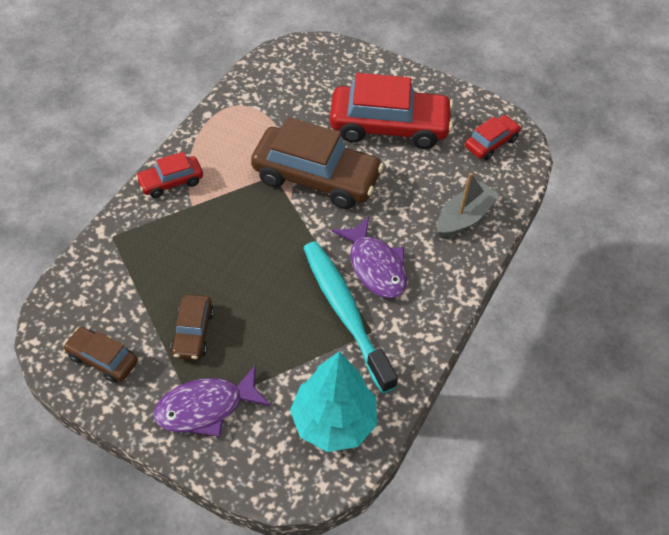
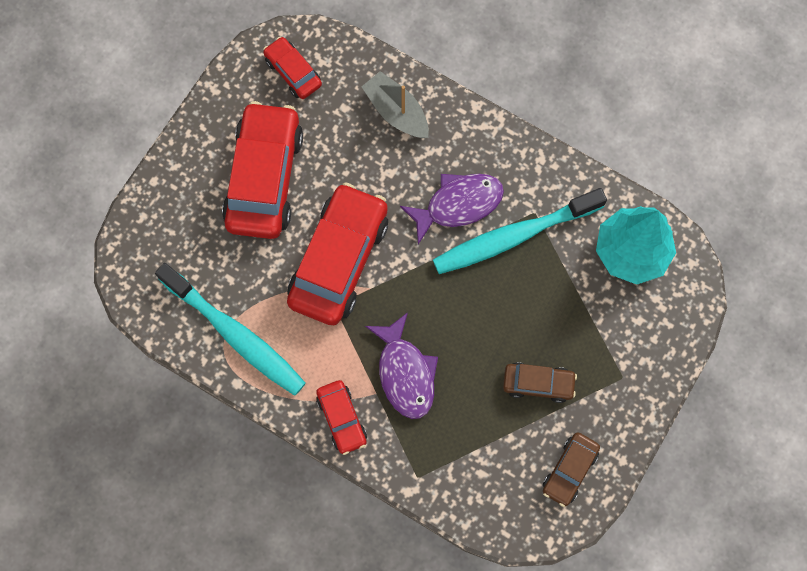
camera: 85 degrees left, 20 degrees up
(206, 407) = (619, 367): purple fish -> purple fish (405, 373)
(248, 112) = (235, 335): none -> turquoise toothbrush
(316, 178) = (339, 260): brown car -> red car

